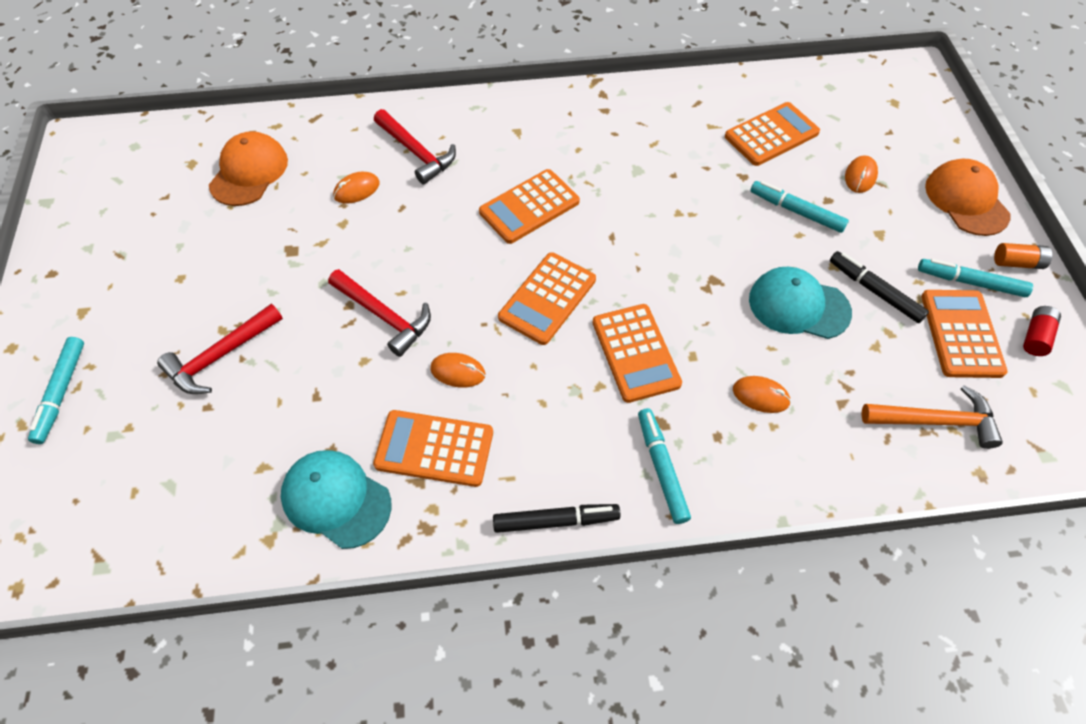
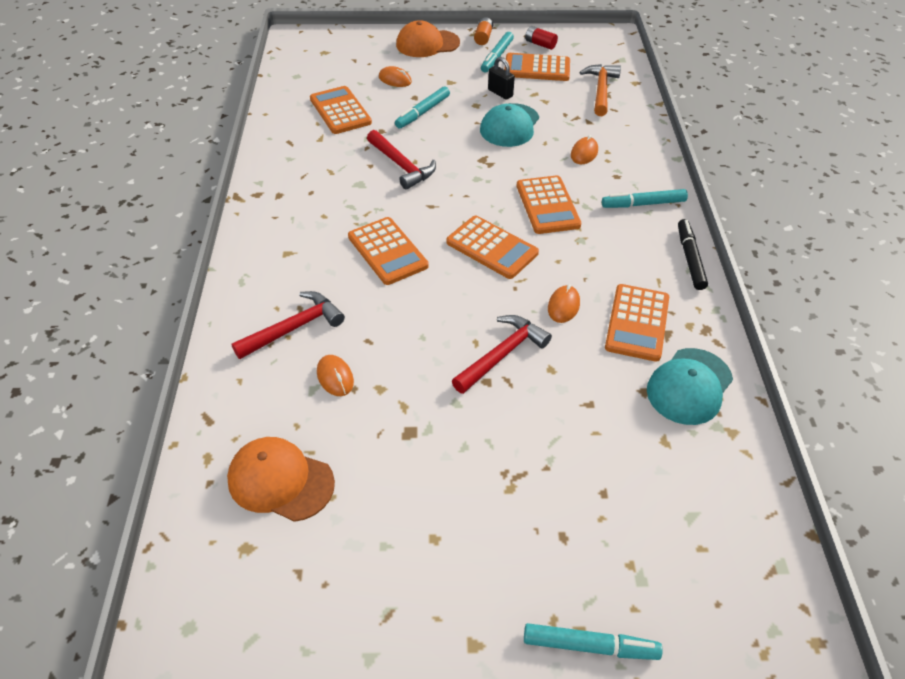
camera: 85 degrees left, 10 degrees down
(220, 356) = (543, 486): red hammer -> red hammer (402, 166)
(635, 353) = (547, 205): orange calculator -> orange calculator turned 90 degrees clockwise
(874, 291) = (500, 93): black marker -> black padlock

